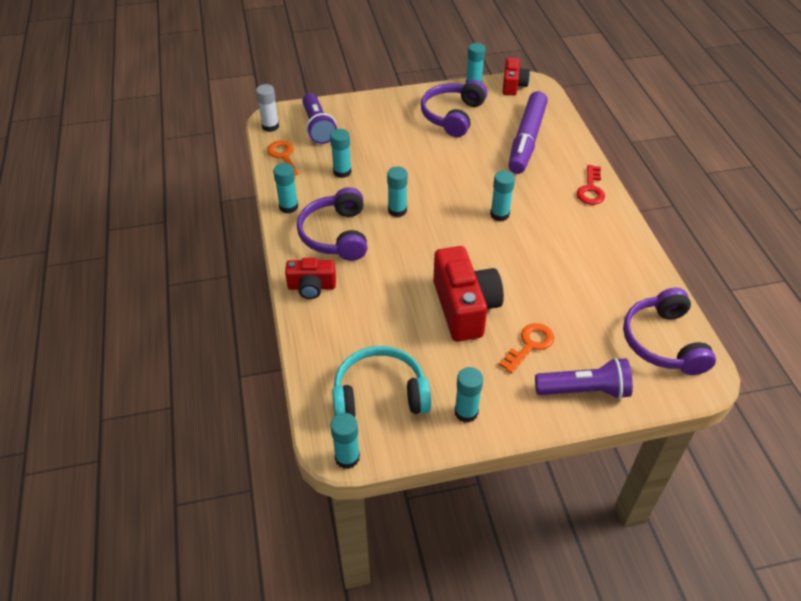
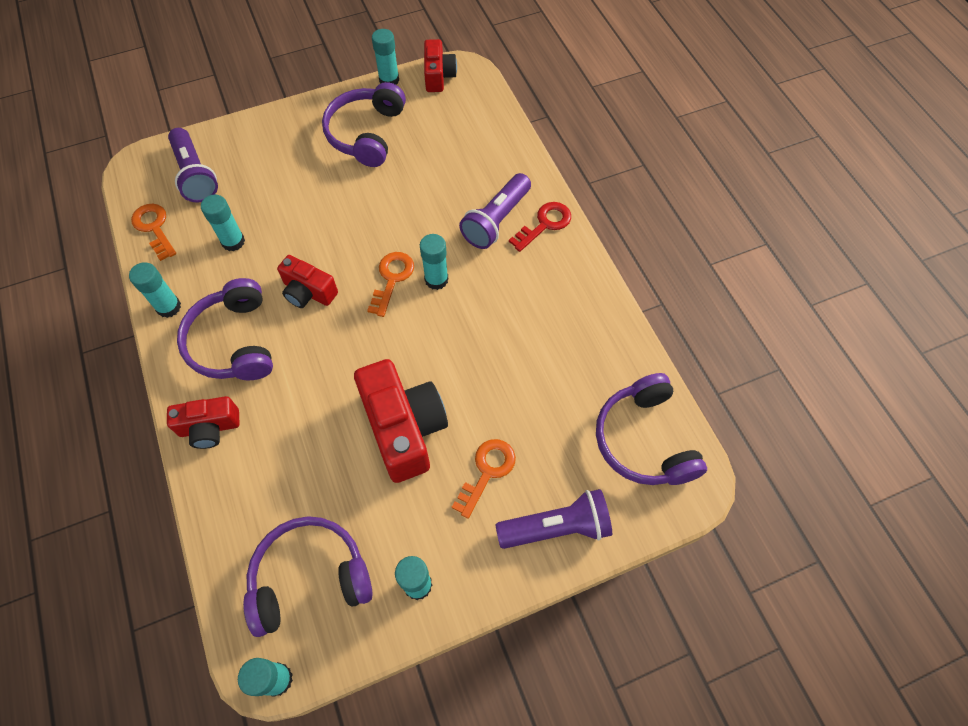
camera: 10 degrees left, 15 degrees up
(270, 126) = (133, 182): white glue stick -> none
(379, 395) = (310, 578): turquoise headphones -> purple headphones
(397, 210) = (308, 292): turquoise glue stick -> red camera
(464, 210) = (392, 279): none -> orange key
(526, 140) = (461, 159): purple marker -> none
(551, 182) = (496, 220): none -> purple flashlight
(591, 189) = (544, 224): red key -> red key turned 135 degrees counterclockwise

